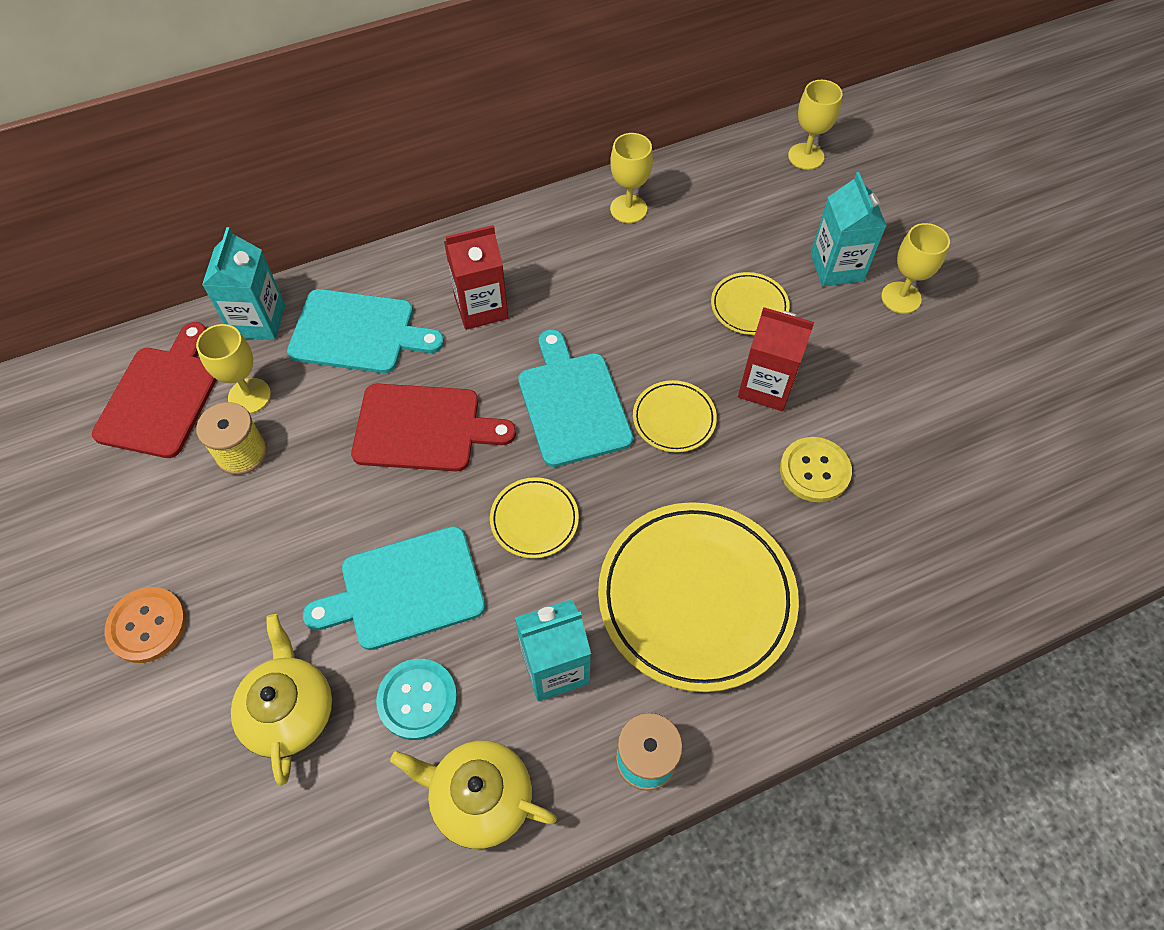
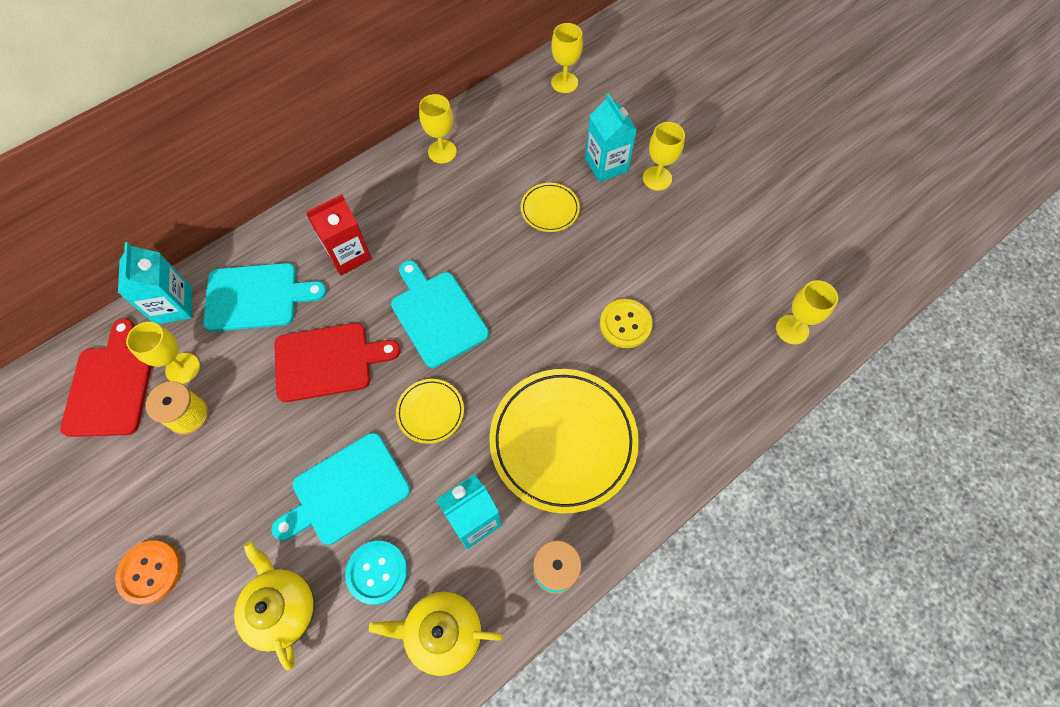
camera: 15 degrees left, 5 degrees up
(674, 419) = (515, 309): yellow plate -> none
(766, 386) = (576, 268): red carton -> none
(1044, 530) = (792, 329): none -> yellow goblet

